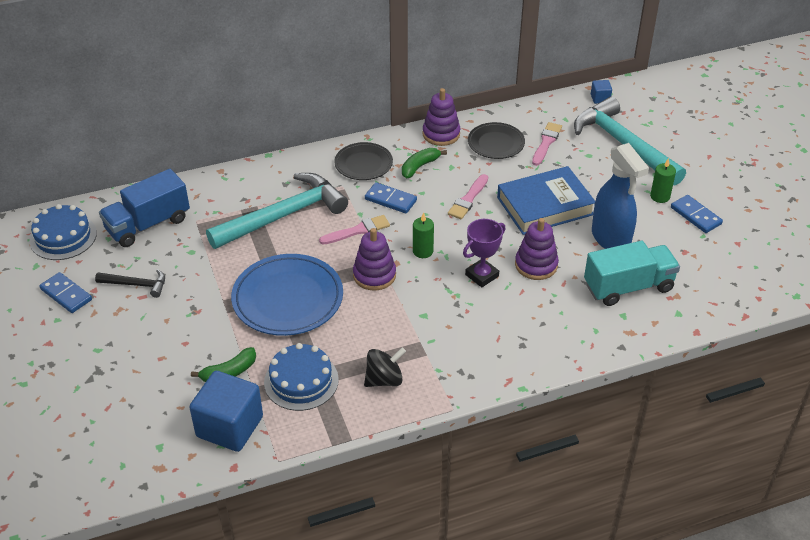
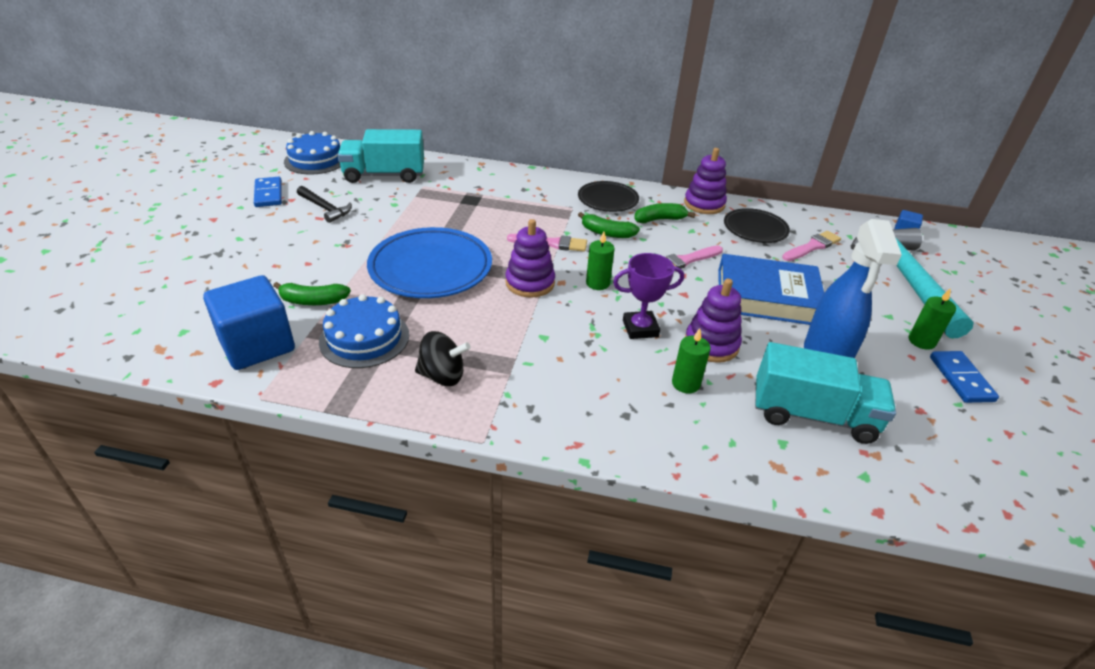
camera: 30 degrees right, 5 degrees down
(148, 224) = (384, 175): blue truck -> turquoise truck
(283, 215) = (497, 209): turquoise hammer -> none
(390, 200) = (606, 233): blue domino -> green banana
(541, 303) = (685, 384): none -> green candle

